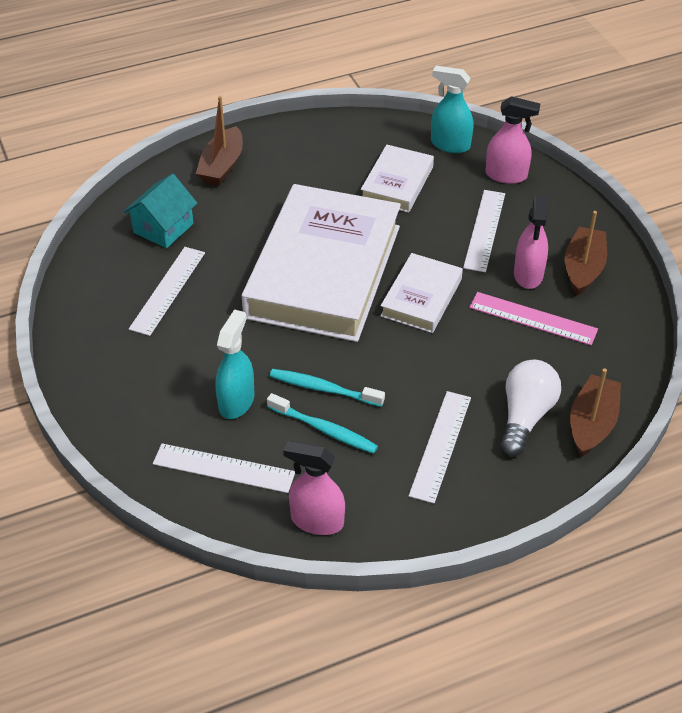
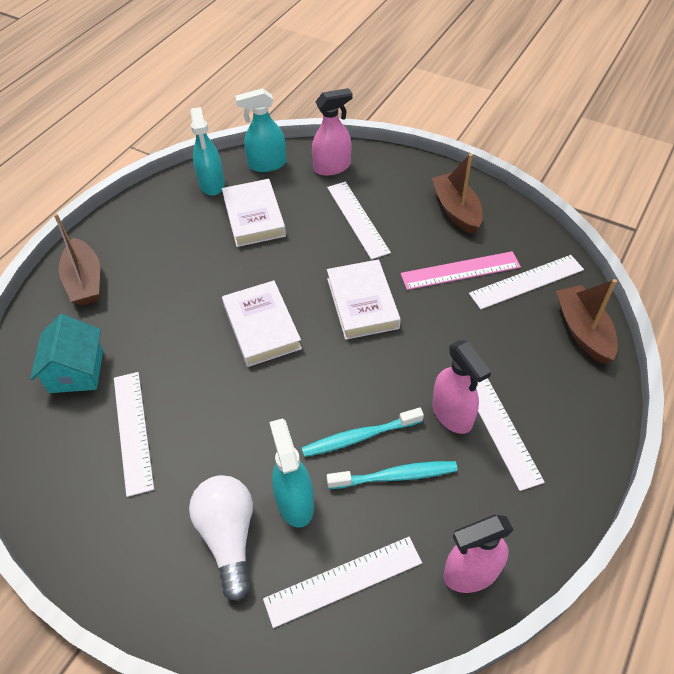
camera: 35 degrees left, 5 degrees up
(323, 271) = (261, 327): white book -> white book, size x0.48
(387, 138) = (212, 184): none -> turquoise spray bottle
(525, 416) = (533, 356): white light bulb -> white light bulb (229, 537)
(528, 275) = (423, 237): pink spray bottle -> pink spray bottle (452, 414)
(584, 359) = (526, 282): none -> white ruler

